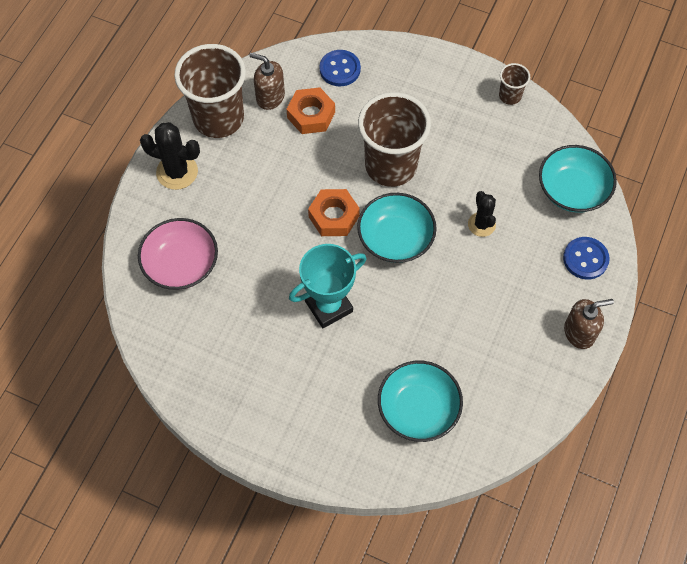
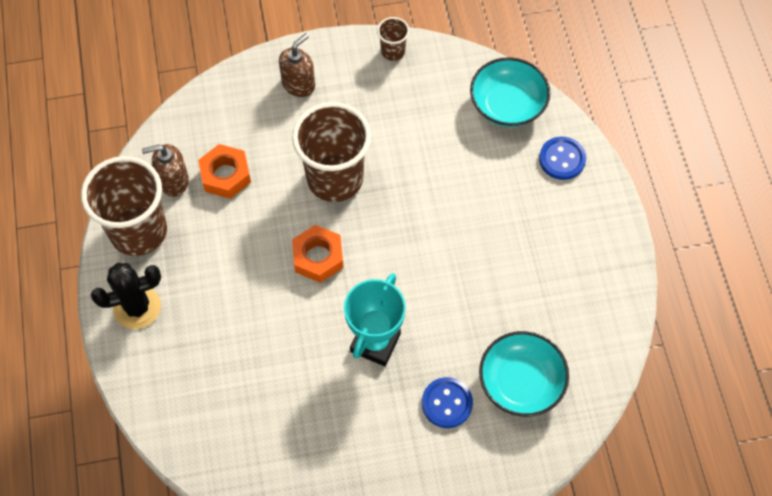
camera: 35 degrees left, 0 degrees up
(181, 264) = (209, 392): pink bowl -> none
(340, 69) = (220, 116): blue button -> blue button (447, 403)
(395, 238) = (388, 243): turquoise bowl -> none
(481, 224) = (453, 183): black cactus -> none
(579, 332) = (603, 226): brown soap dispenser -> brown soap dispenser (298, 84)

